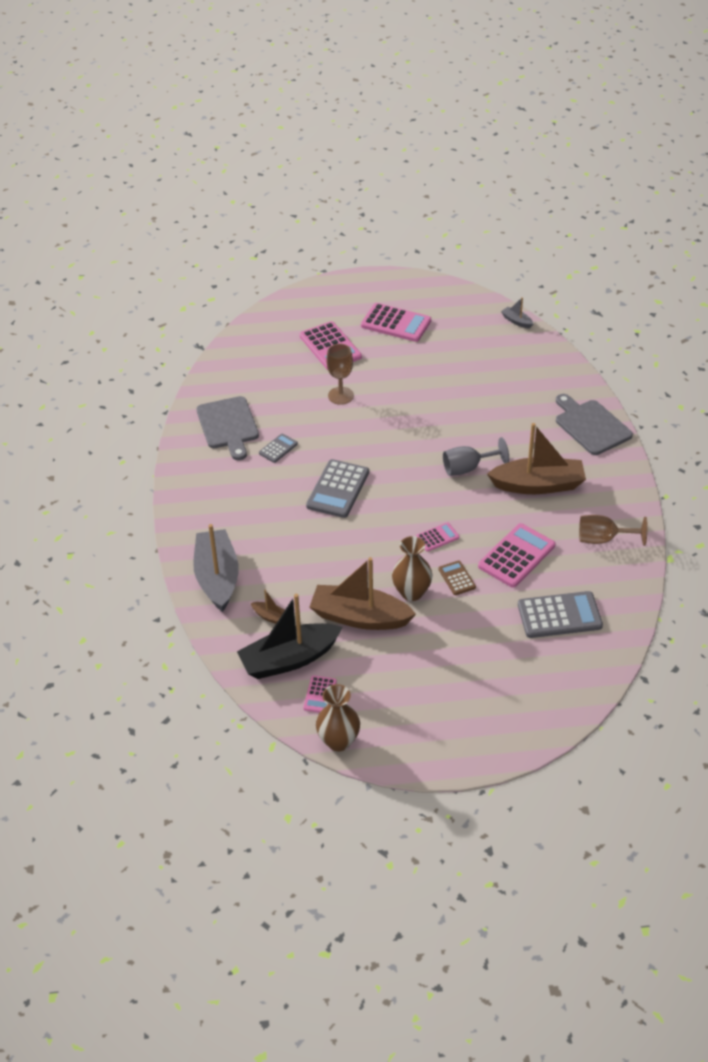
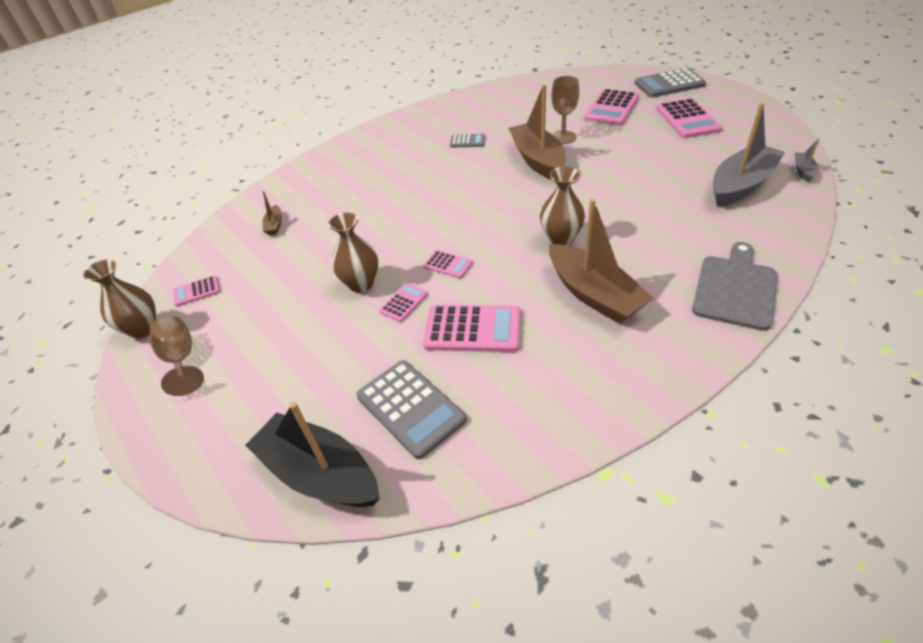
camera: 60 degrees right, 0 degrees up
(217, 577) = (301, 182): grey boat -> grey boat (741, 185)
(228, 425) = (467, 113): grey cutting board -> none
(289, 659) = (231, 256): black boat -> black boat (320, 473)
(338, 489) = (452, 186): grey calculator -> grey calculator (669, 84)
(359, 617) = (306, 269): brown boat -> brown boat (538, 160)
(456, 578) = (403, 303): brown calculator -> pink calculator
(468, 468) = (561, 239): grey goblet -> brown vase
(603, 539) = (568, 387): brown goblet -> brown goblet (181, 359)

